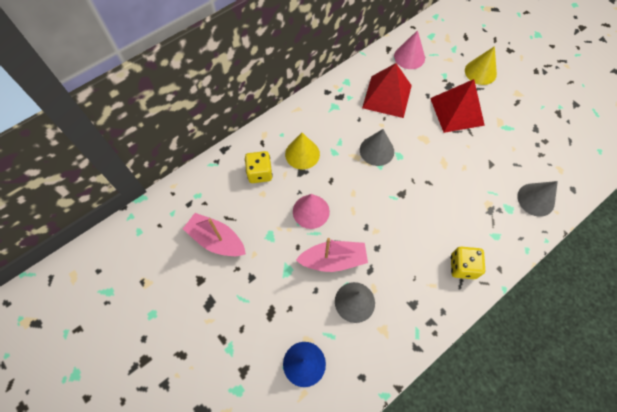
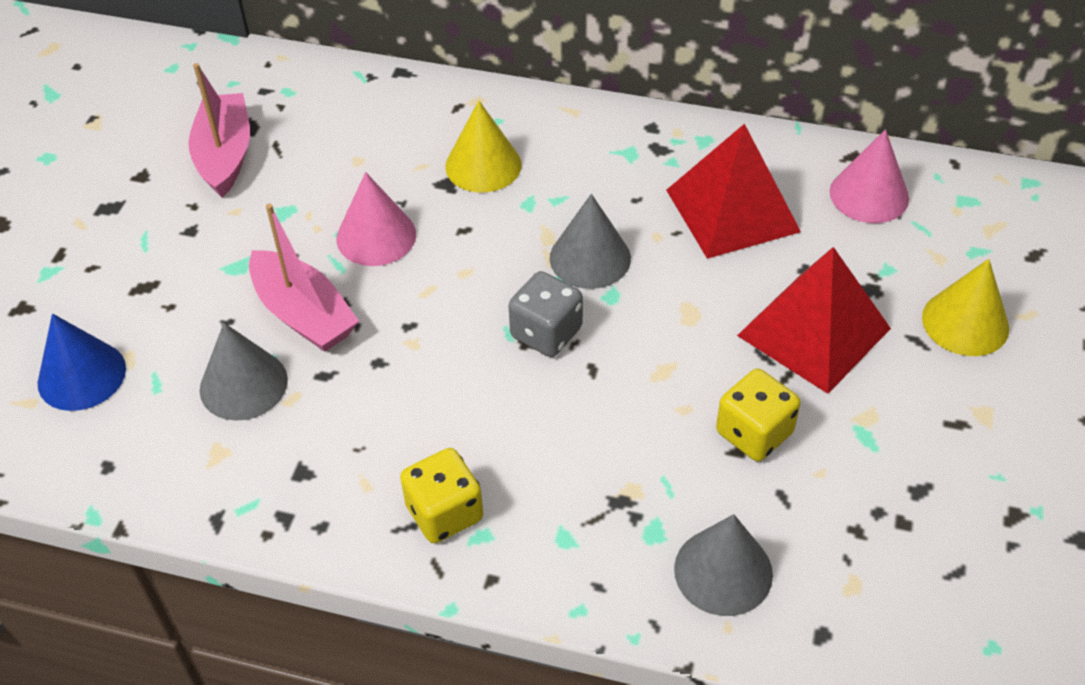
camera: 55 degrees right, 15 degrees down
(260, 173) = (394, 136): yellow dice -> yellow dice (754, 433)
(402, 186) = (546, 333): none -> grey dice

